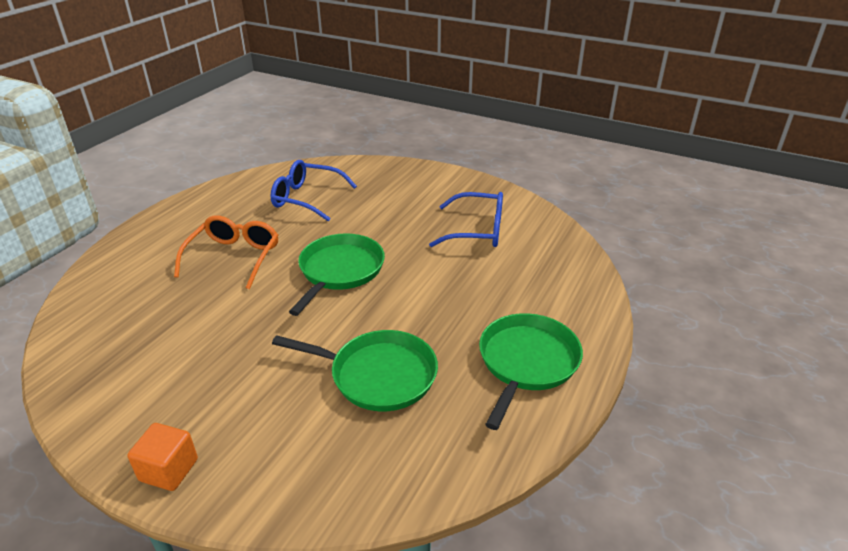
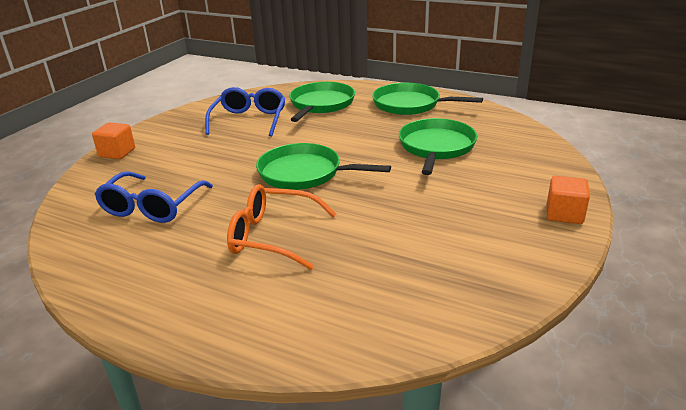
camera: 90 degrees left, 5 degrees down
(410, 170) = (117, 153): none -> orange cube
(525, 280) = (321, 104): none -> green pan

